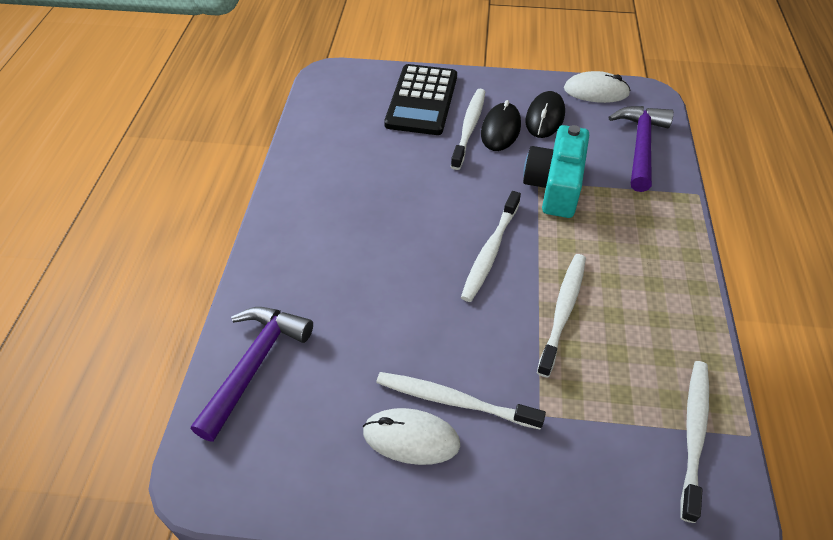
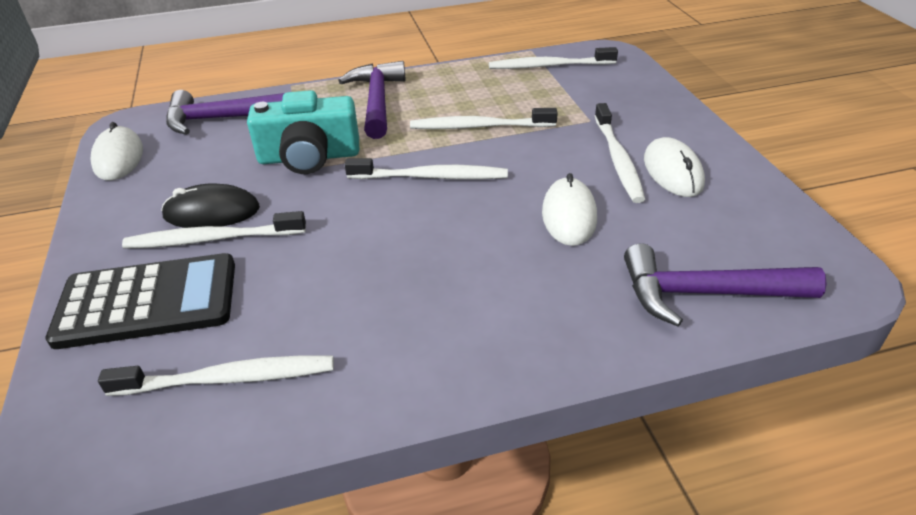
camera: 110 degrees left, 10 degrees down
(341, 125) = (229, 379): none -> white toothbrush
(390, 322) = (569, 215): none -> white mouse
(545, 117) = (179, 184): black mouse -> none
(644, 248) = (377, 101): none -> purple hammer

